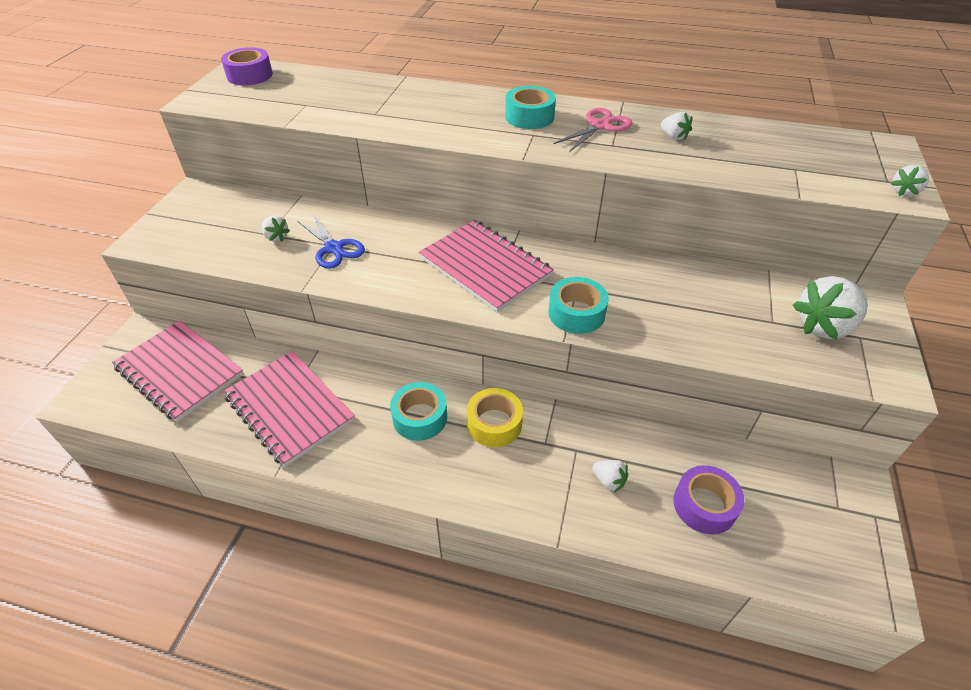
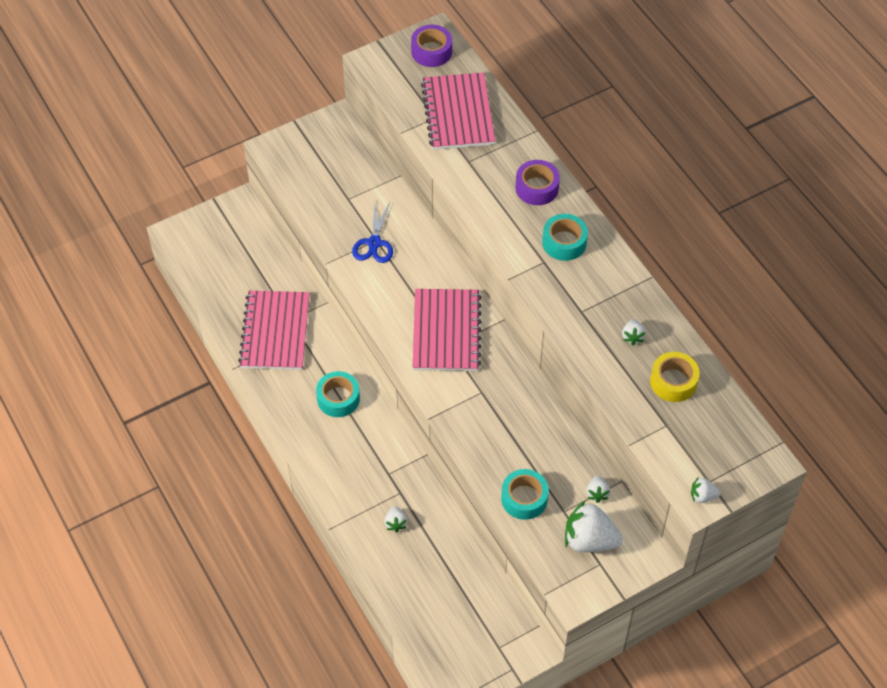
camera: 45 degrees right, 10 degrees up
(179, 371) = (239, 254): pink notebook -> pink notebook (458, 113)
(276, 237) = (350, 205): white strawberry -> white strawberry (597, 493)
(494, 423) = (374, 438): yellow tape -> yellow tape (673, 382)
(576, 313) = (458, 408): turquoise tape -> turquoise tape (524, 498)
(600, 126) = (598, 288): pink scissors -> none
(704, 505) = (428, 580): purple tape -> purple tape (537, 188)

